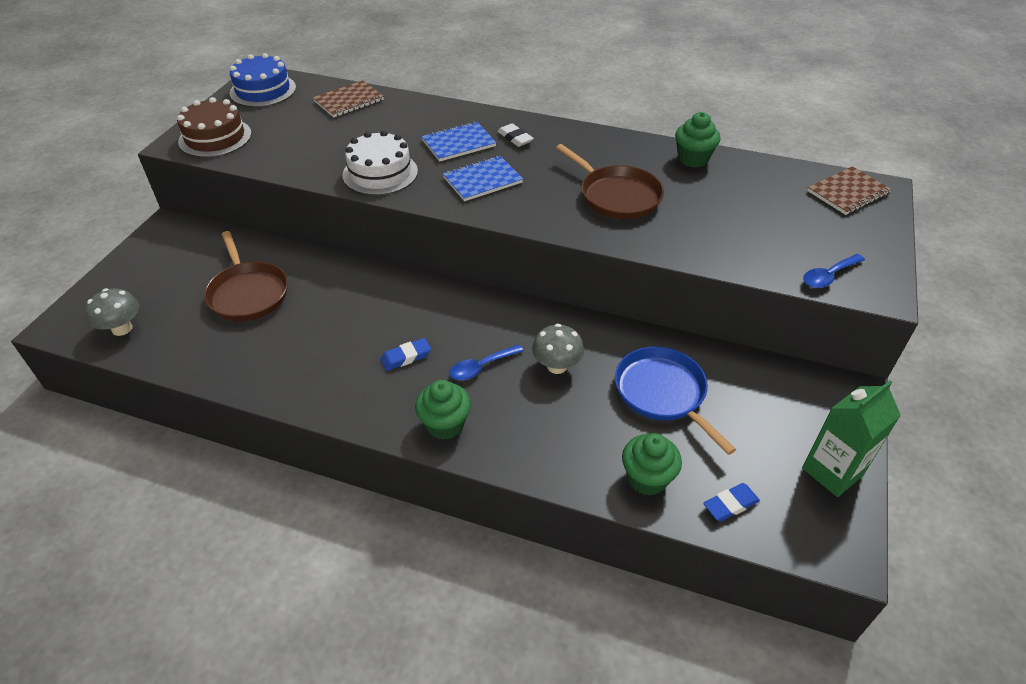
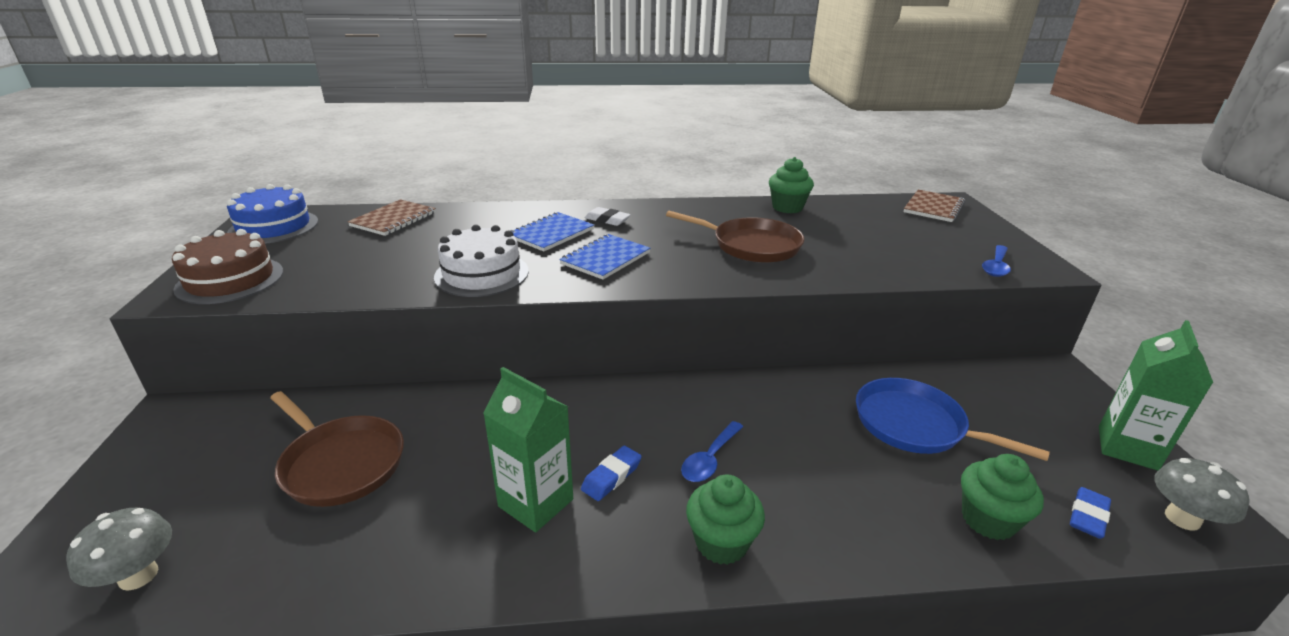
camera: 25 degrees left, 15 degrees down
(347, 358) = (536, 503): none -> green carton
(557, 366) = (789, 431): grey mushroom -> grey mushroom (1182, 518)

